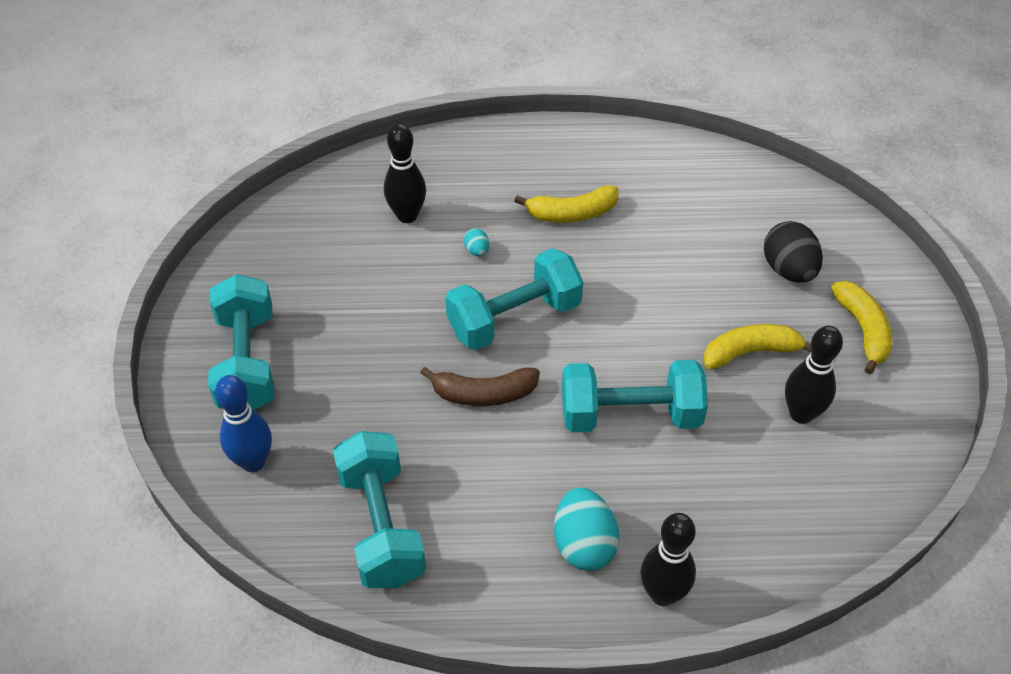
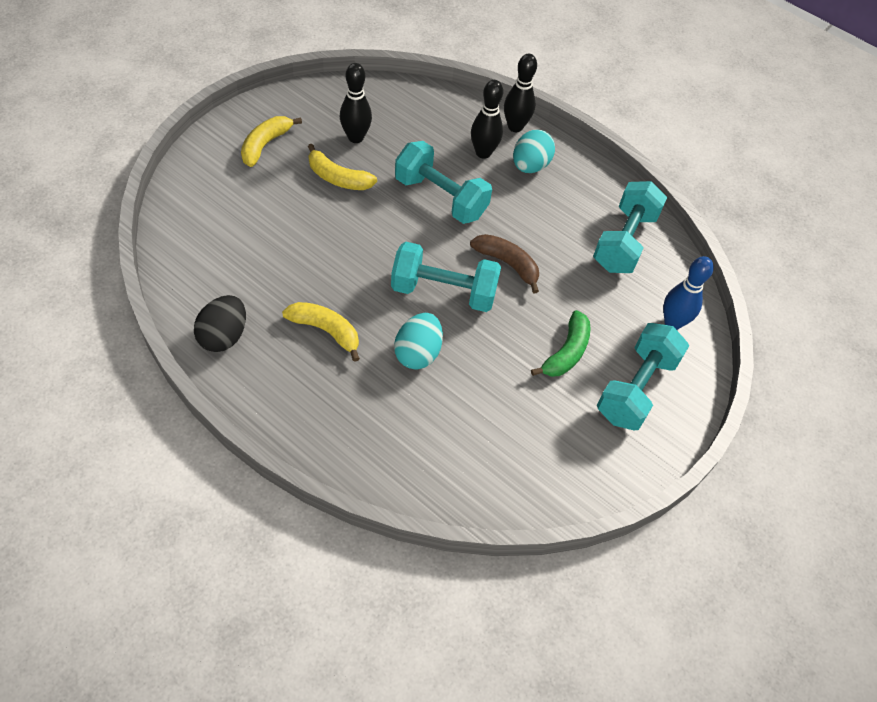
camera: 145 degrees left, 5 degrees up
(343, 347) = (566, 352): none -> green banana
(407, 216) = (437, 419): black bowling pin -> black bowling pin (483, 153)
(477, 251) = (418, 353): turquoise egg -> turquoise egg, size x2.12
(788, 270) = (252, 198): black egg -> black egg (224, 336)

